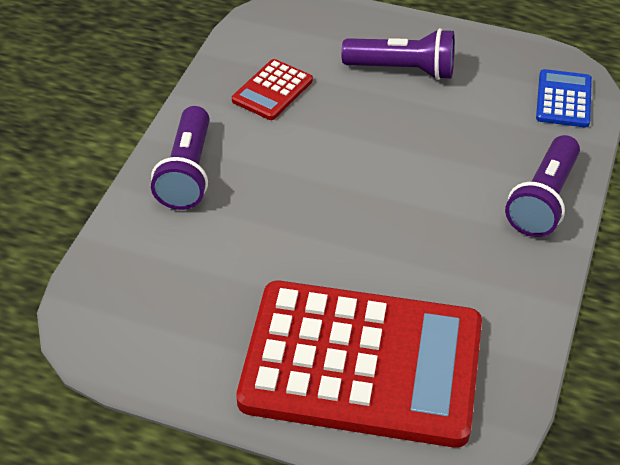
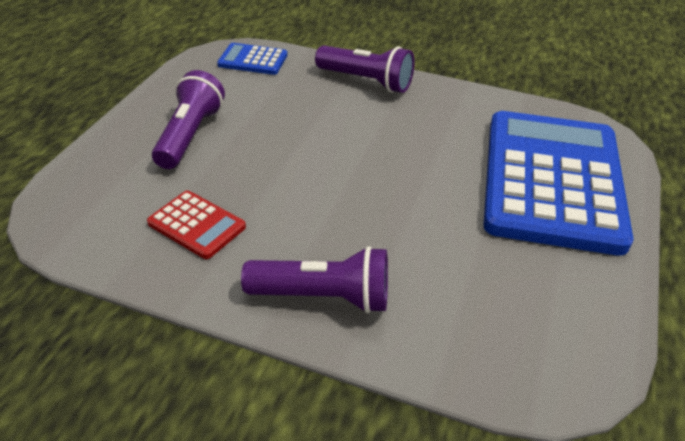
camera: 90 degrees left, 5 degrees down
(362, 364) = (552, 180): red calculator -> blue calculator

